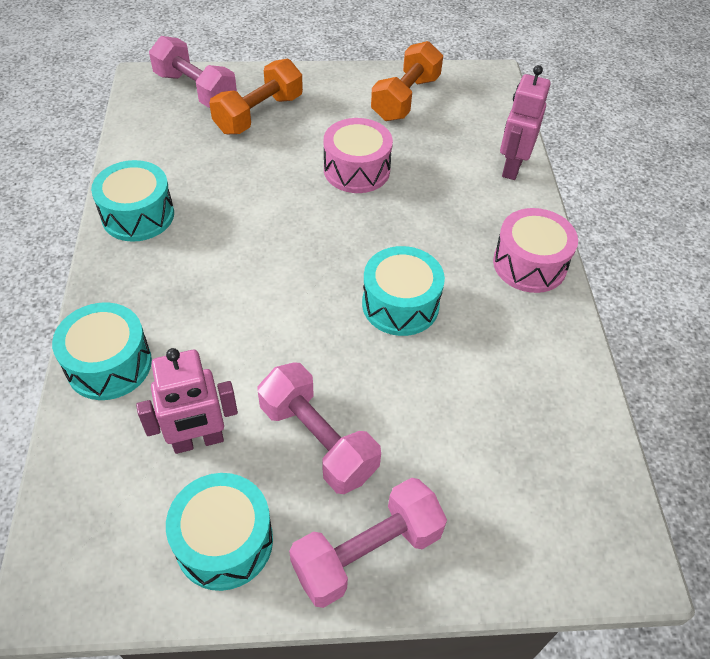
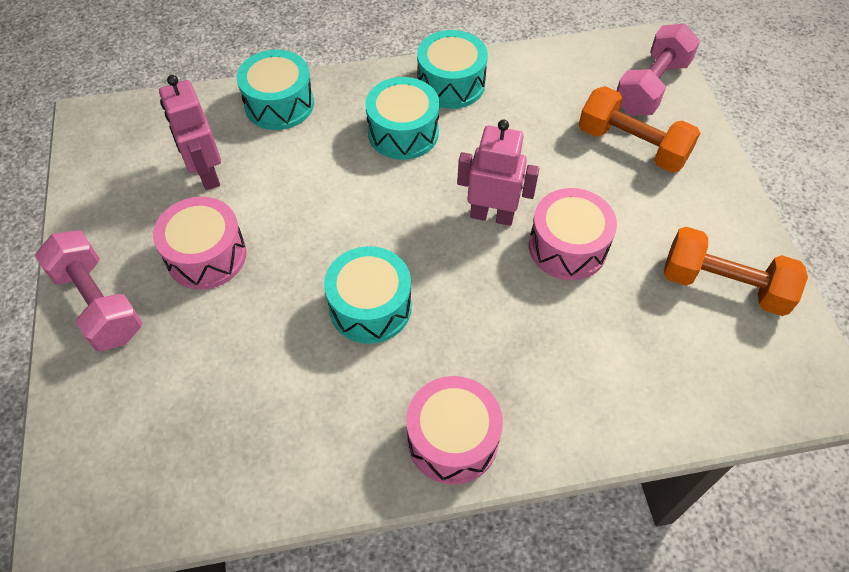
camera: 85 degrees right, 5 degrees up
(224, 541) = (117, 207): turquoise drum -> turquoise drum (403, 132)
(318, 440) = (206, 256): pink dumbbell -> pink drum
(512, 167) = (627, 419): pink robot -> pink robot (492, 215)

